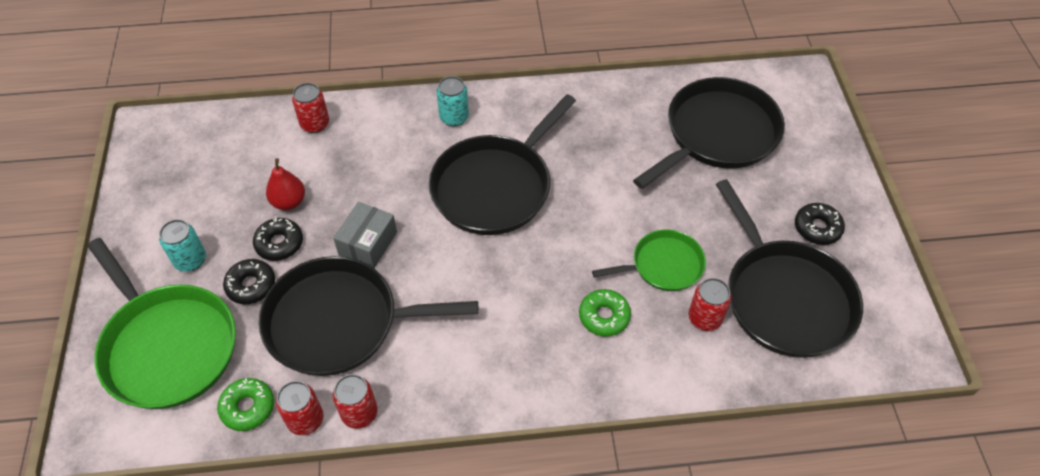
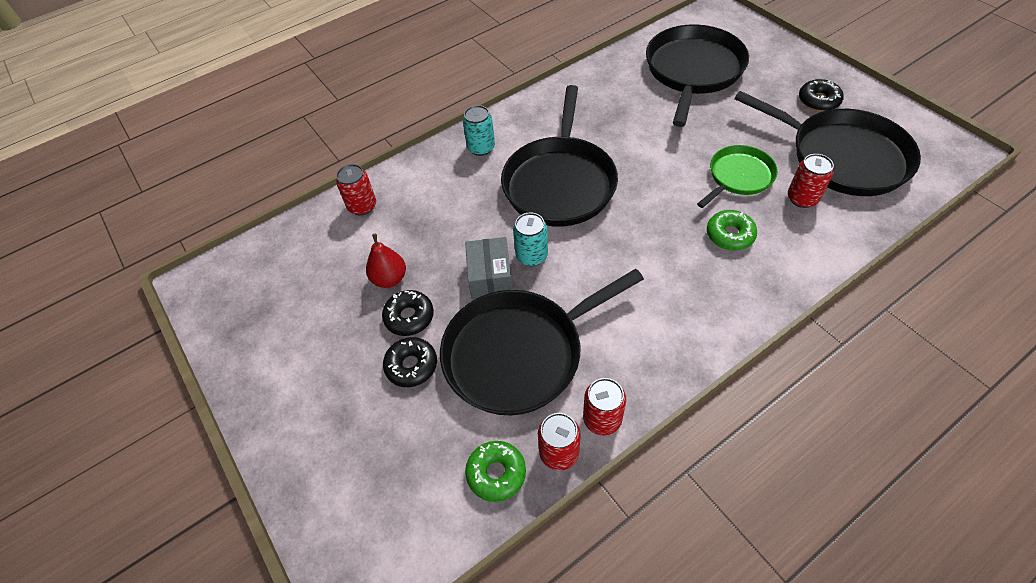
camera: 25 degrees left, 0 degrees up
(167, 346) = (371, 463): green pan -> none
(190, 260) = (333, 374): turquoise can -> turquoise can (531, 256)

